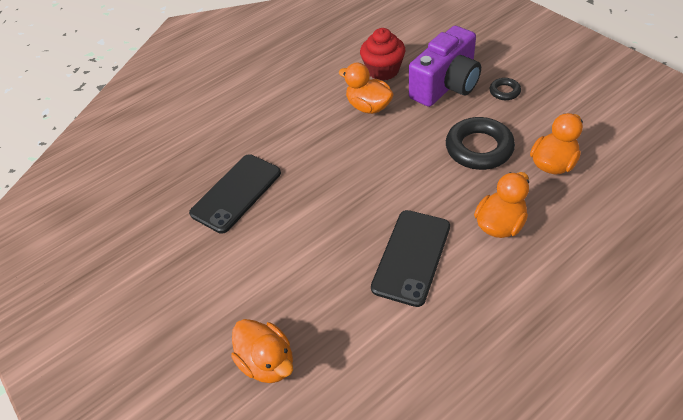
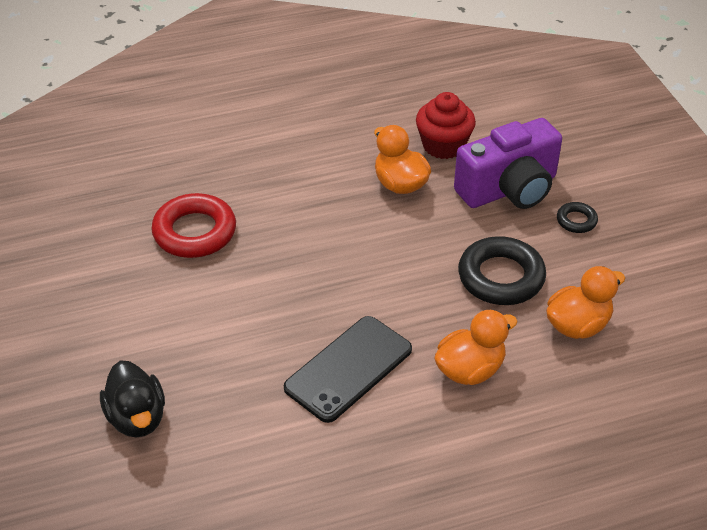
camera: 15 degrees right, 5 degrees down
(236, 193) = (195, 232): black phone -> red ring
(267, 362) = (137, 418): orange duck -> black duck

